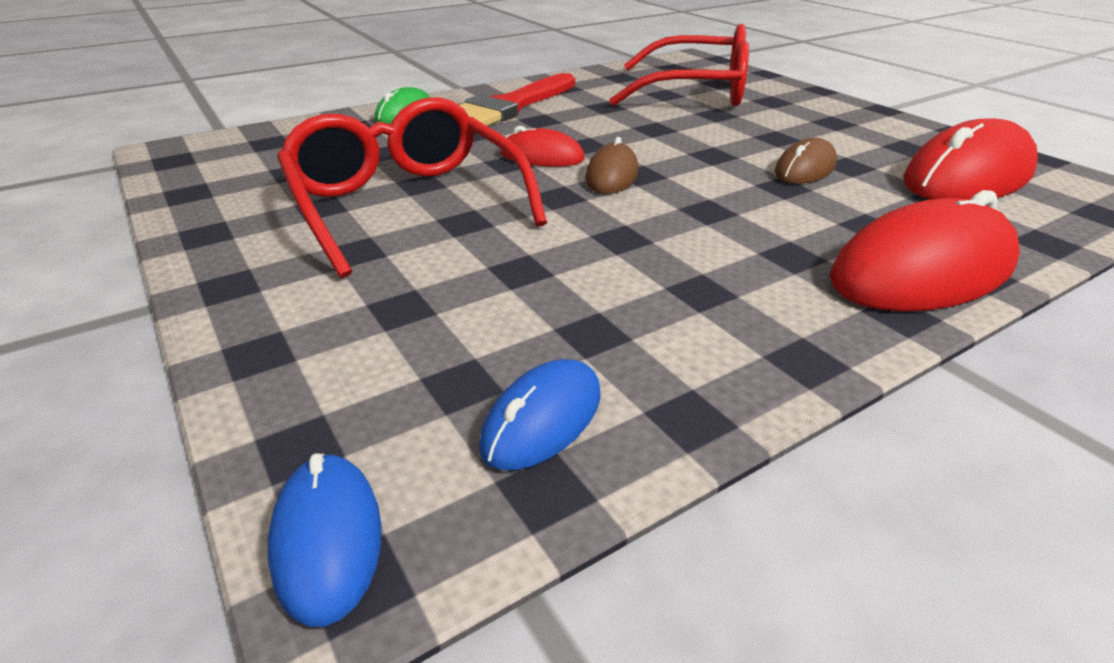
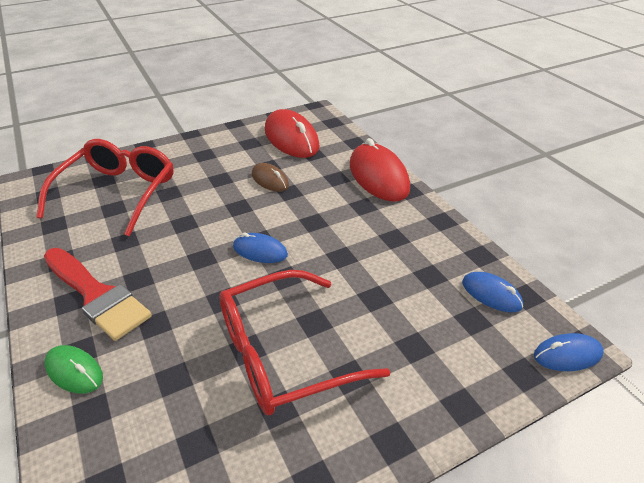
camera: 85 degrees left, 5 degrees up
(541, 157) = (218, 281): red mouse -> none
(611, 175) = (260, 251): brown mouse -> blue mouse

